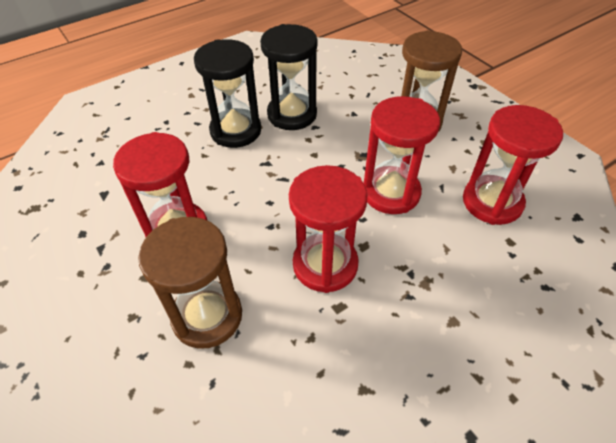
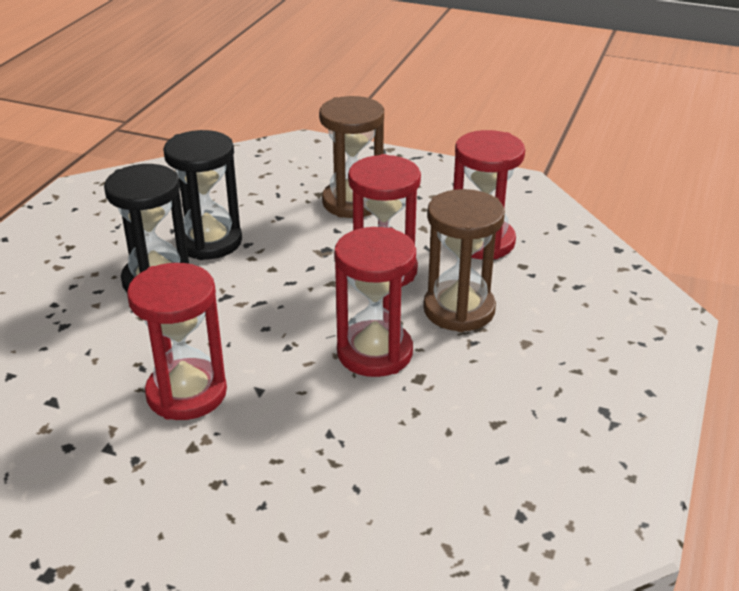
camera: 35 degrees left, 15 degrees down
(207, 316) = (297, 444): brown hourglass -> brown hourglass (459, 310)

